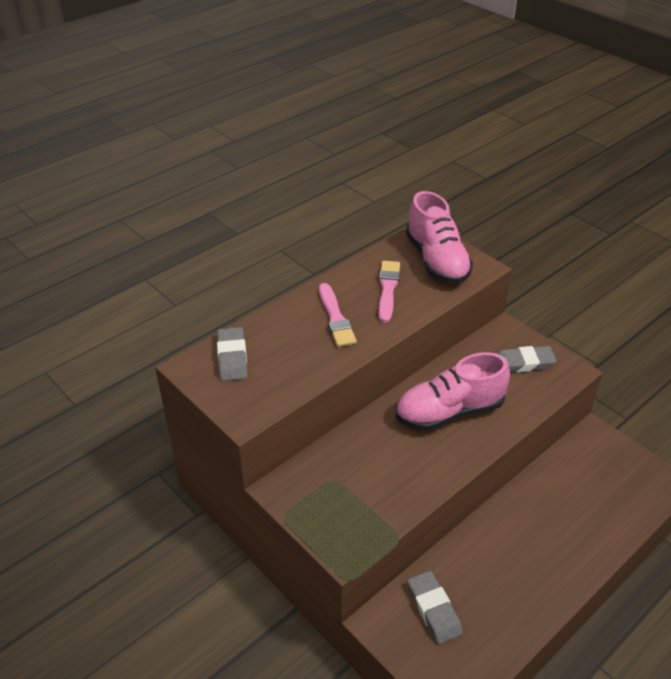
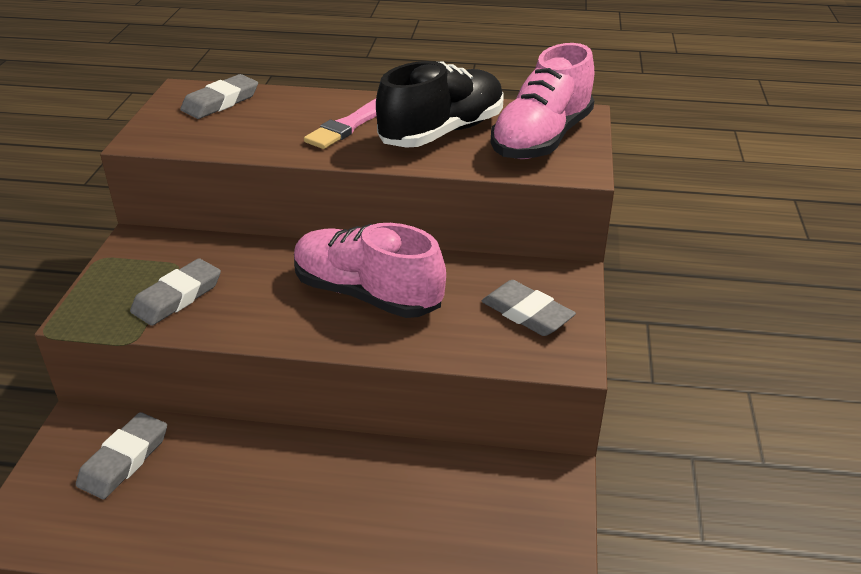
camera: 50 degrees right, 5 degrees down
(370, 495) = (177, 297): none -> grey eraser
(388, 289) = (442, 132): pink brush -> black shoe

